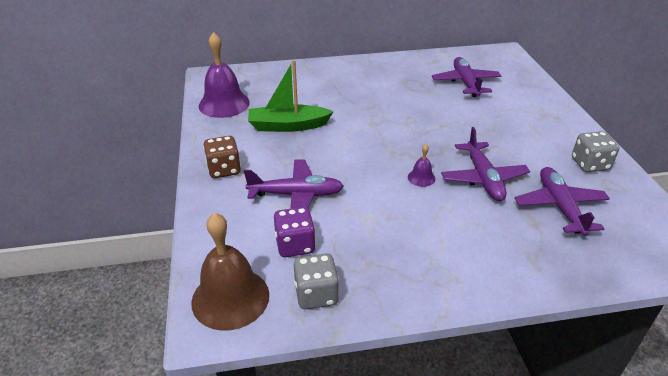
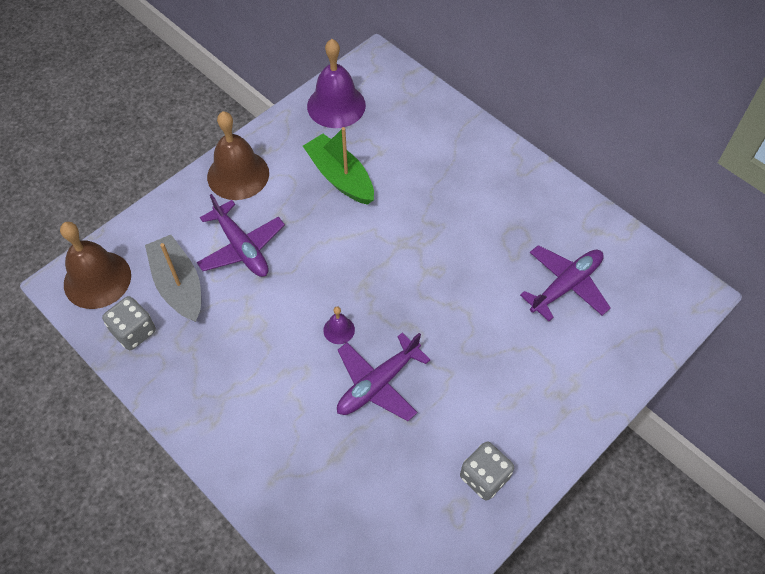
camera: 55 degrees right, 20 degrees up
(224, 169) = (238, 175): brown dice -> brown bell
(295, 245) = (178, 285): purple dice -> grey boat
(559, 206) = (379, 471): purple plane -> none

